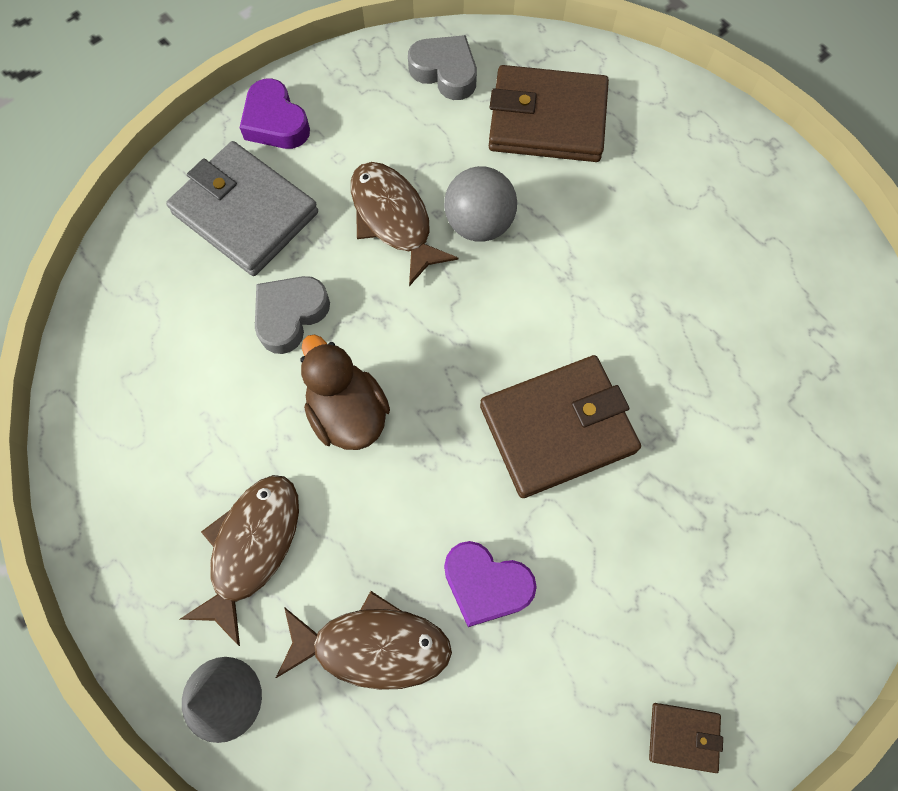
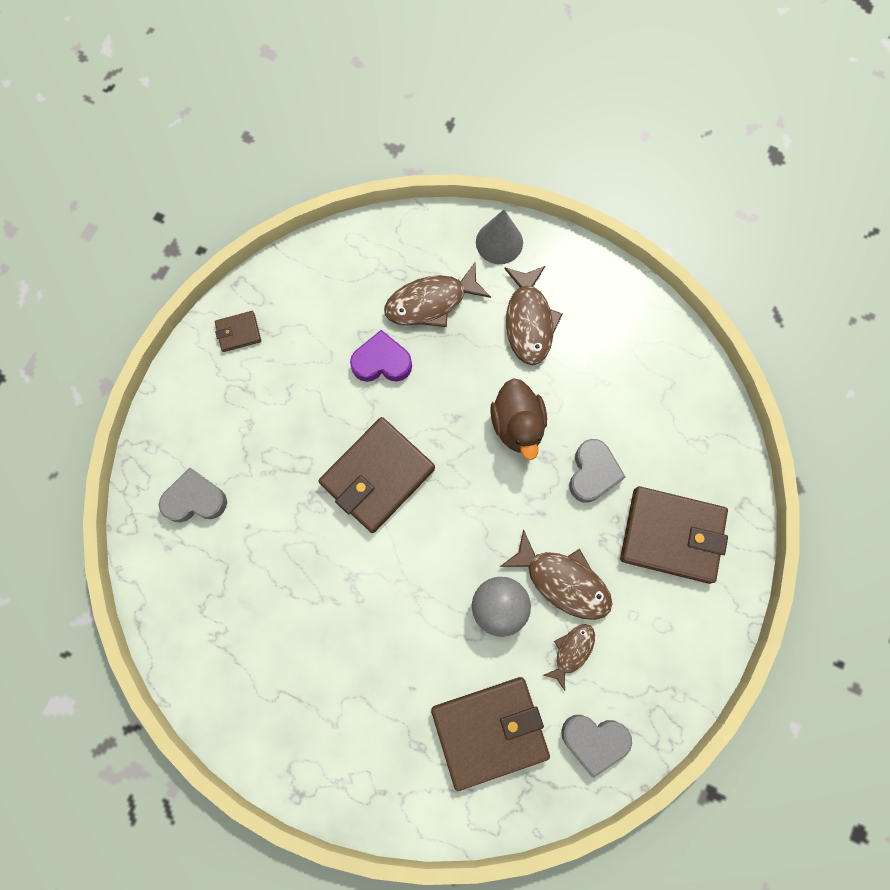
camera: 155 degrees right, 5 degrees up
(245, 213) = (671, 535): grey wallet -> brown wallet
(275, 122) = (699, 624): purple heart -> none
(348, 412) = (517, 425): brown duck -> brown duck turned 45 degrees clockwise
(423, 152) = (572, 651): none -> brown fish
(812, 504) = (195, 499): none -> grey heart

